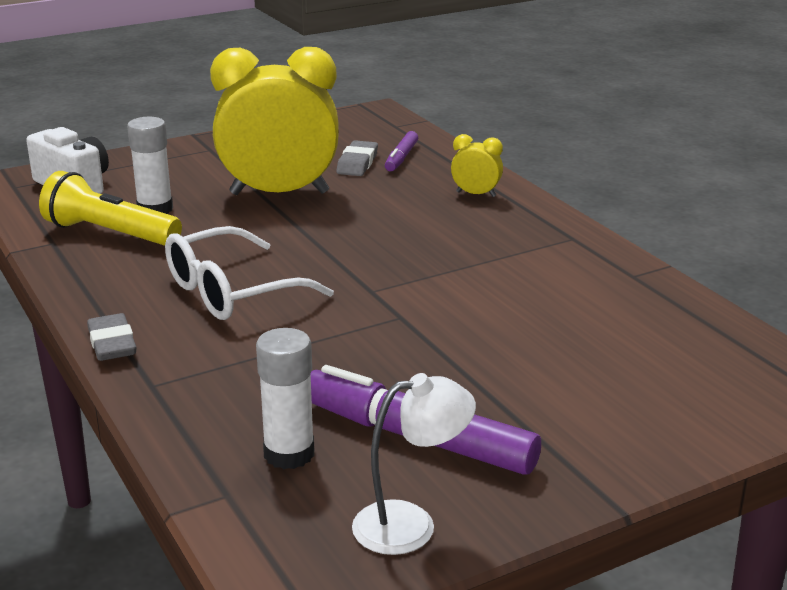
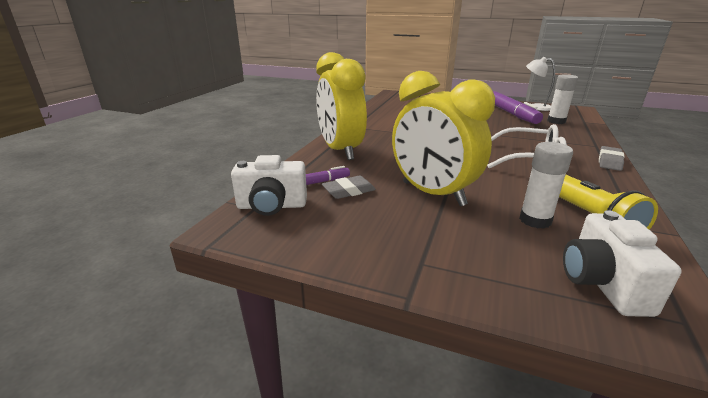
camera: 130 degrees left, 0 degrees up
(385, 131) = (271, 206): none -> white camera
(476, 194) = (340, 151): yellow clock -> yellow clock, size x2.41

